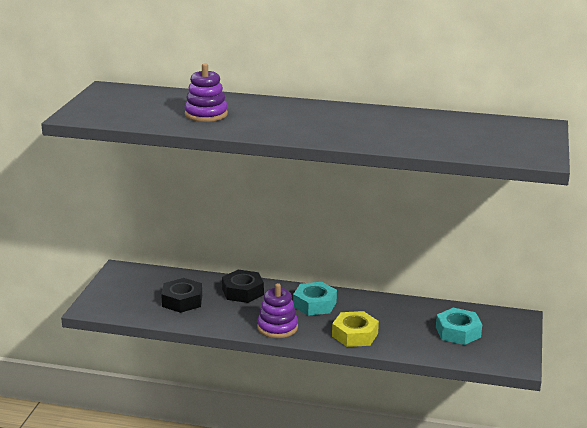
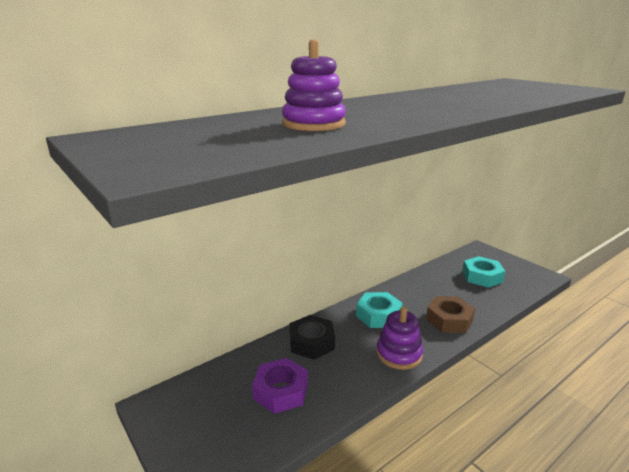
camera: 50 degrees left, 0 degrees up
(182, 301) = (281, 391): black nut -> purple nut
(355, 335) = (449, 320): yellow nut -> brown nut

